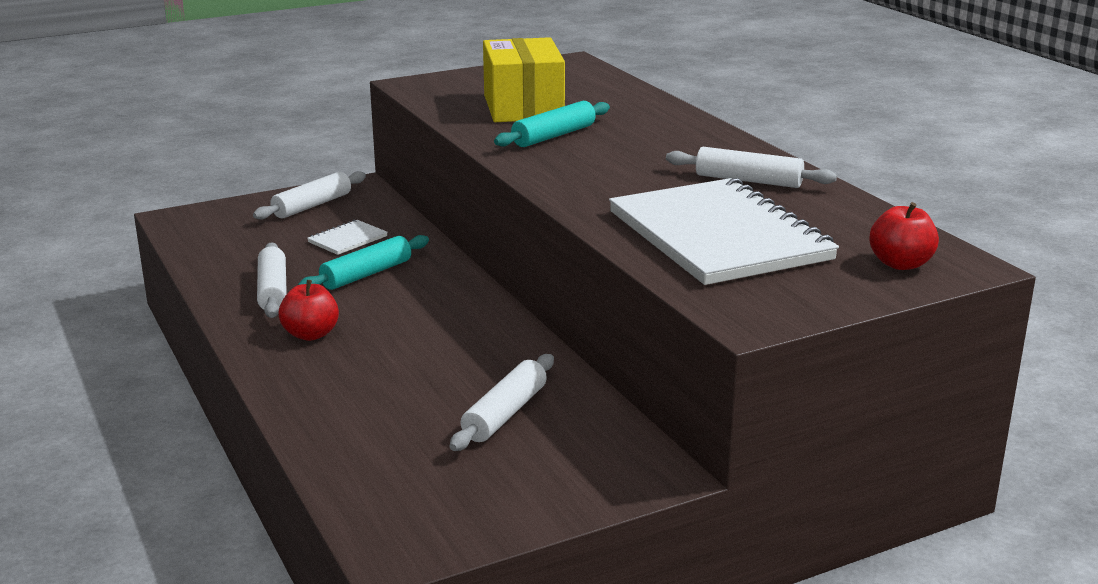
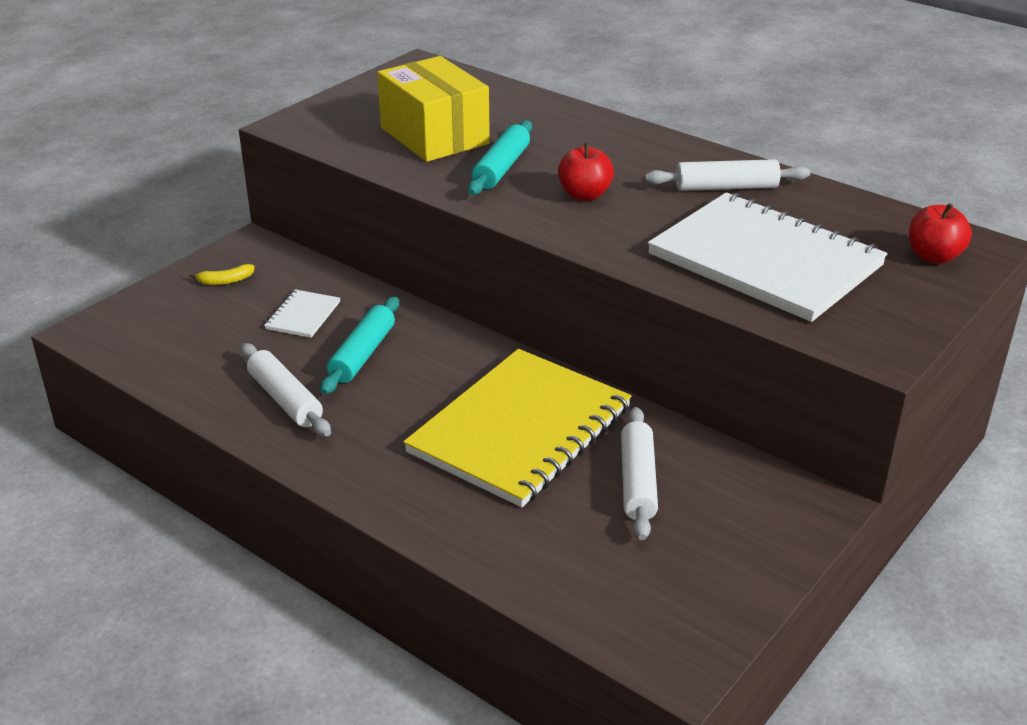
camera: 25 degrees left, 10 degrees up
(311, 334) = (375, 443): red apple -> red apple (584, 195)
(312, 206) = (225, 281): white rolling pin -> yellow banana
(441, 353) = (520, 430): none -> yellow notebook

